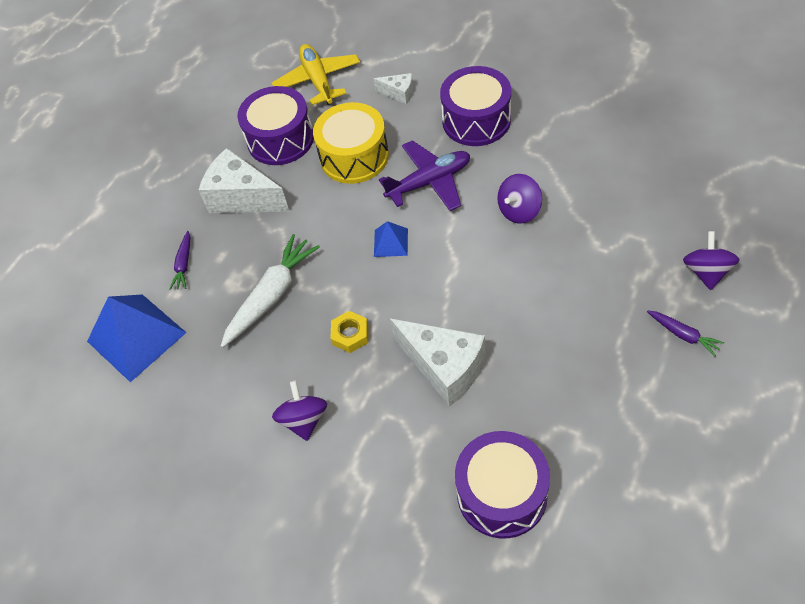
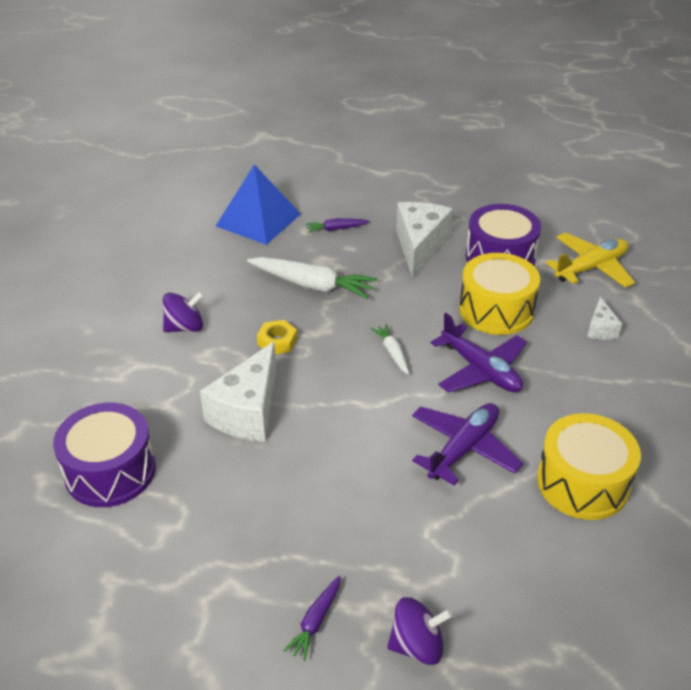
camera: 70 degrees right, 15 degrees down
(391, 242) = (392, 352): blue pyramid -> white carrot
(476, 120) = (587, 397): purple drum -> none
(519, 210) = (463, 449): purple spinning top -> purple plane
(566, 144) = (582, 483): none -> yellow drum

